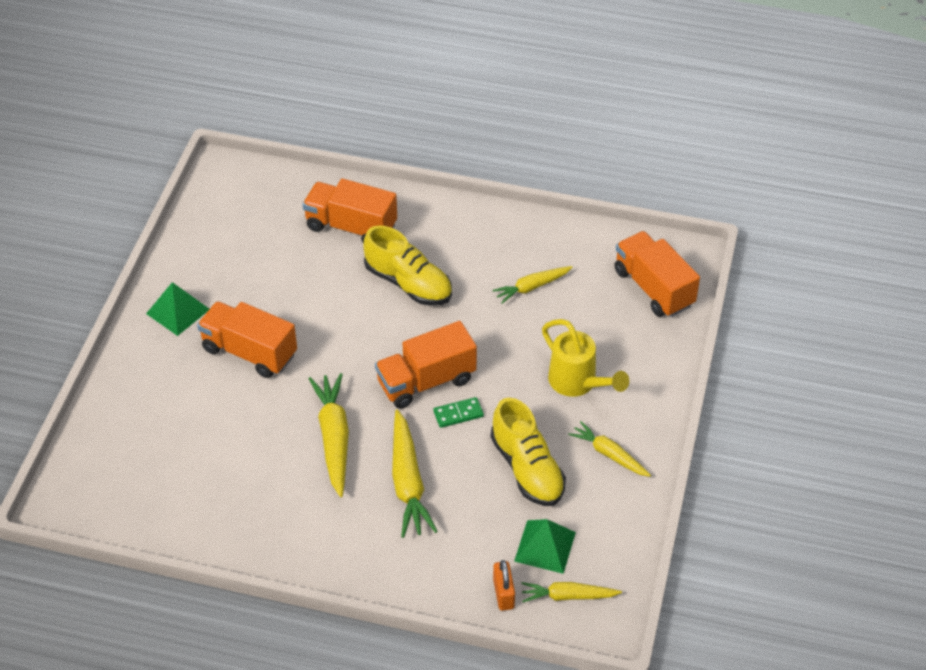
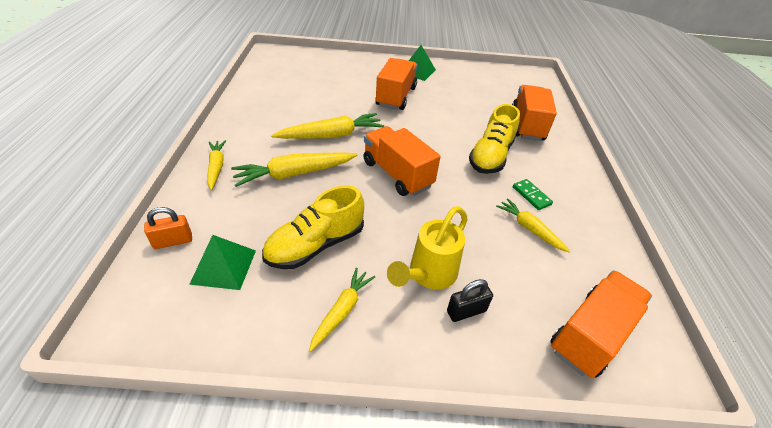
camera: 75 degrees right, 5 degrees down
(458, 414) = (369, 195): green domino -> green domino (531, 196)
(568, 596) = (160, 291): yellow carrot -> yellow carrot (216, 167)
(621, 365) = (466, 311): none -> black padlock

